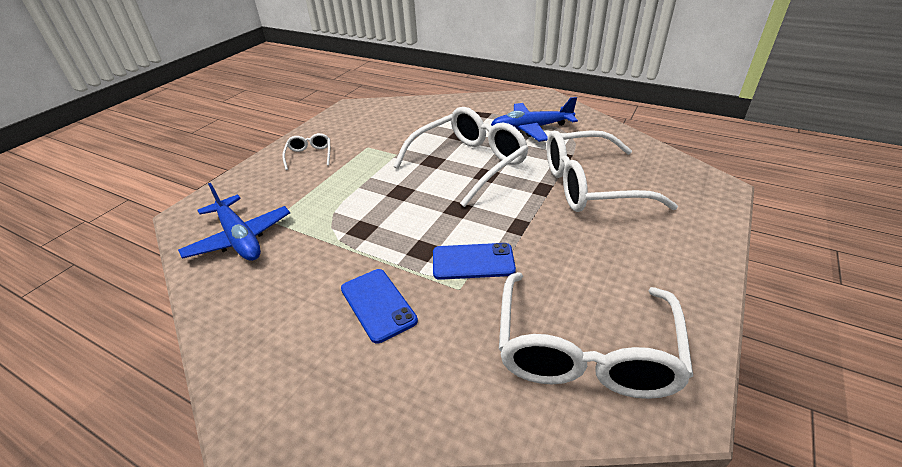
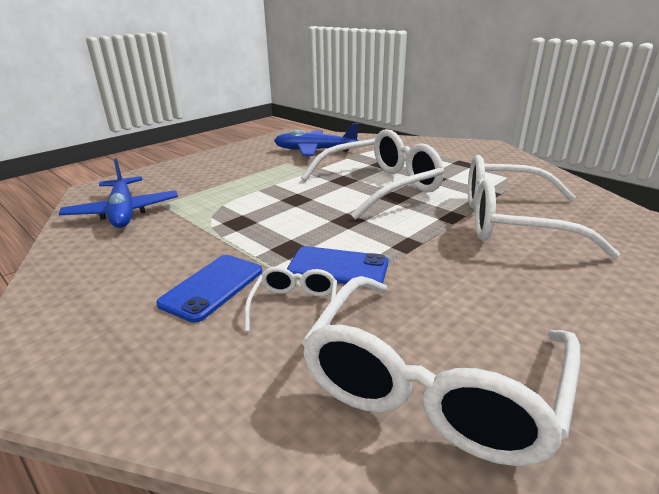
camera: 15 degrees right, 10 degrees down
(309, 155) = (229, 162): white glasses -> white glasses (295, 306)
(378, 304) = (212, 287): blue phone -> blue phone turned 45 degrees clockwise
(531, 128) = (463, 167): blue plane -> blue plane (315, 150)

